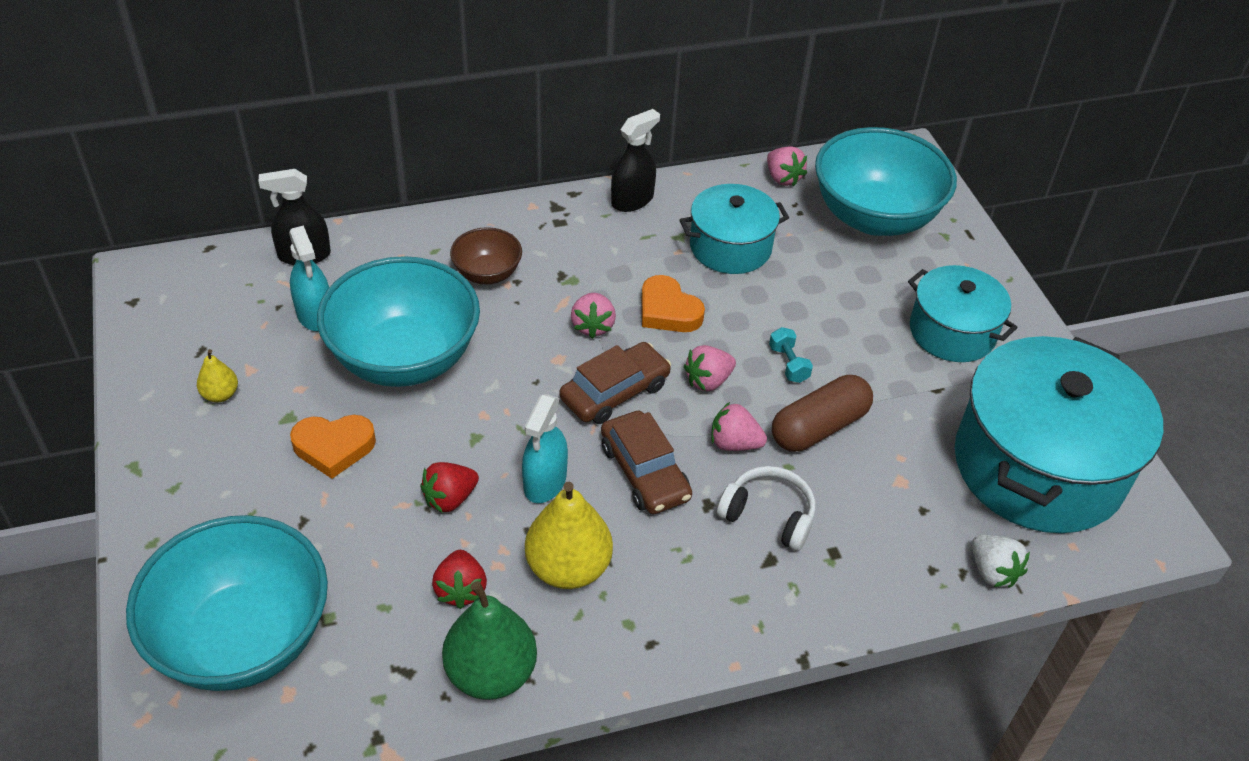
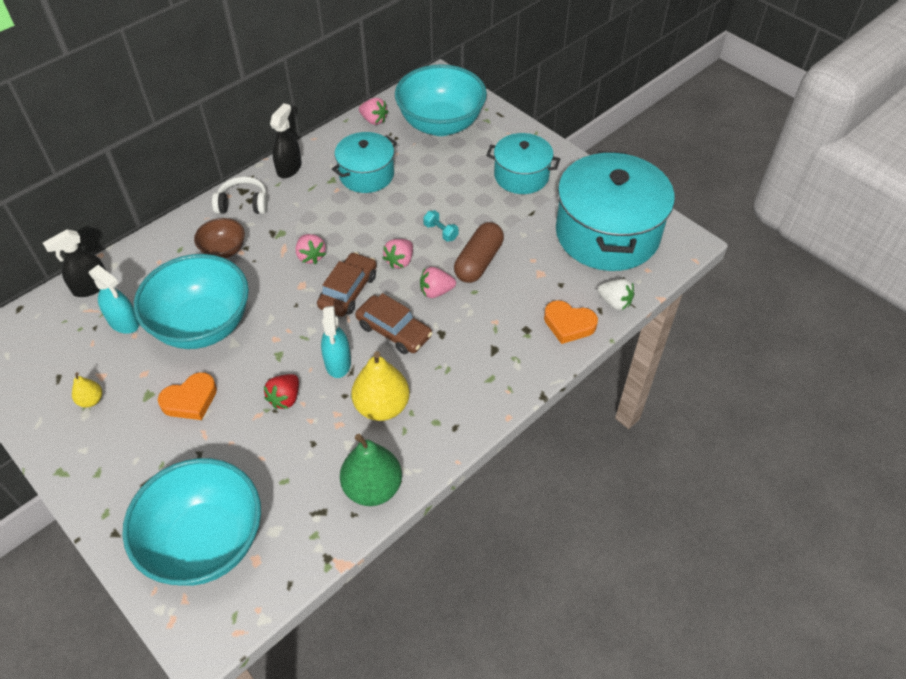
camera: 25 degrees left, 5 degrees up
(461, 590) = (325, 449): red strawberry -> none
(668, 311) = (351, 228): orange heart -> orange heart (568, 324)
(768, 515) = (479, 324): white headphones -> white headphones (243, 204)

